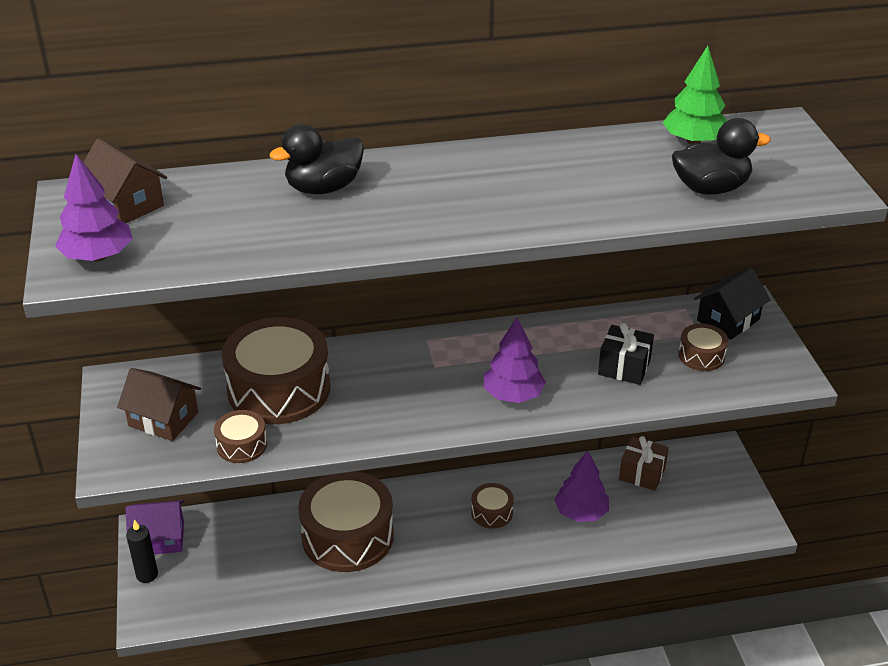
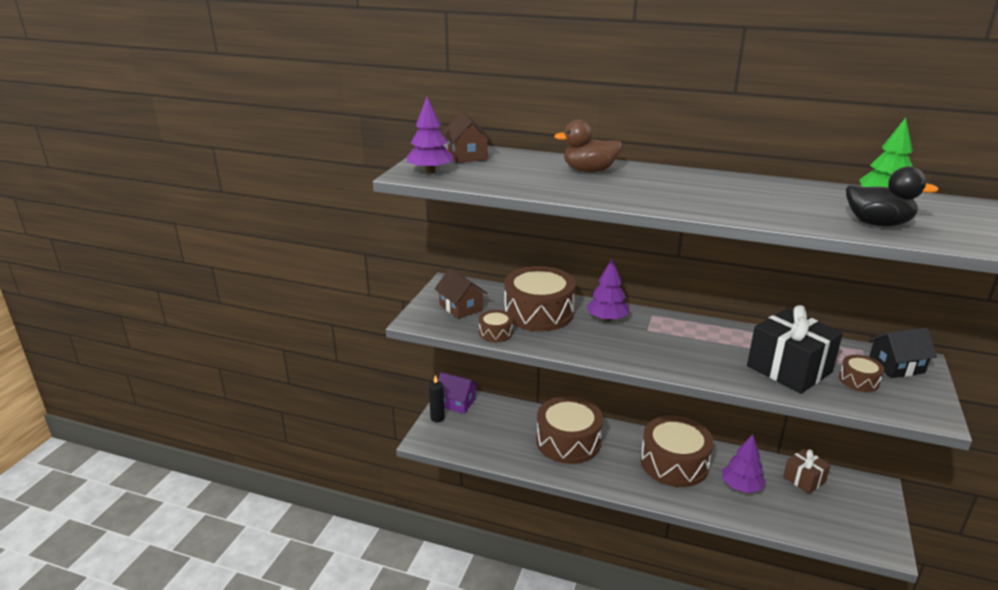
camera: 30 degrees right, 10 degrees down
(323, 188) = (589, 171): black duck -> brown duck
(492, 512) = (674, 463): brown drum -> brown drum, size x2.16
(513, 395) = (692, 360): purple tree -> purple tree (607, 319)
(624, 367) = (789, 369): black gift -> black gift, size x1.77

